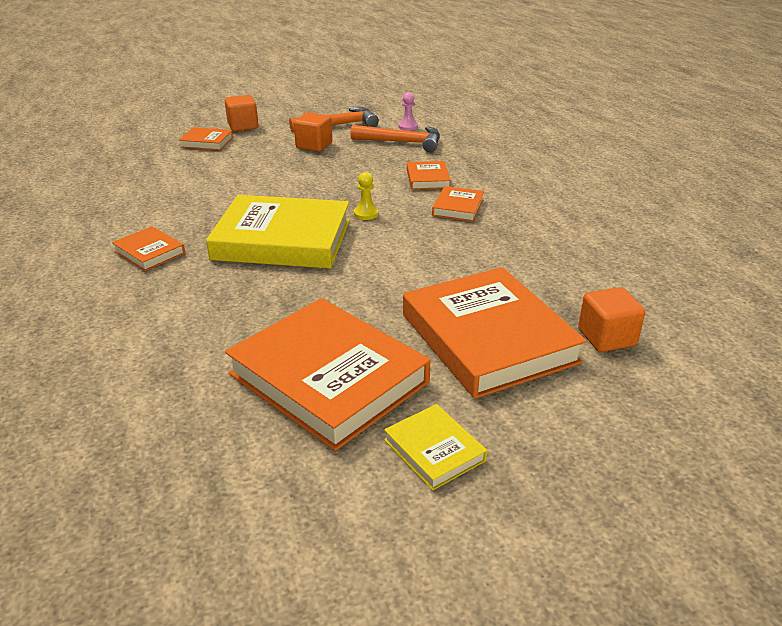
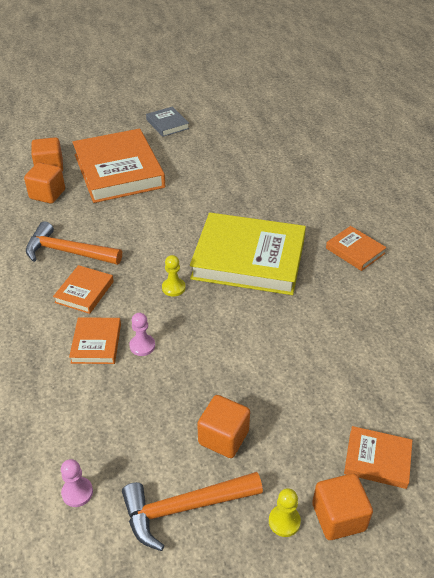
camera: 175 degrees left, 10 degrees up
(277, 124) = (284, 521): none -> yellow pawn
(328, 378) = (213, 154): orange book -> none
(386, 179) = (142, 346): none -> pink pawn
(402, 142) = (100, 438): orange hammer -> orange hammer (68, 252)
(434, 450) = (167, 124): yellow book -> grey book
(574, 296) = (47, 194): none -> orange cube

